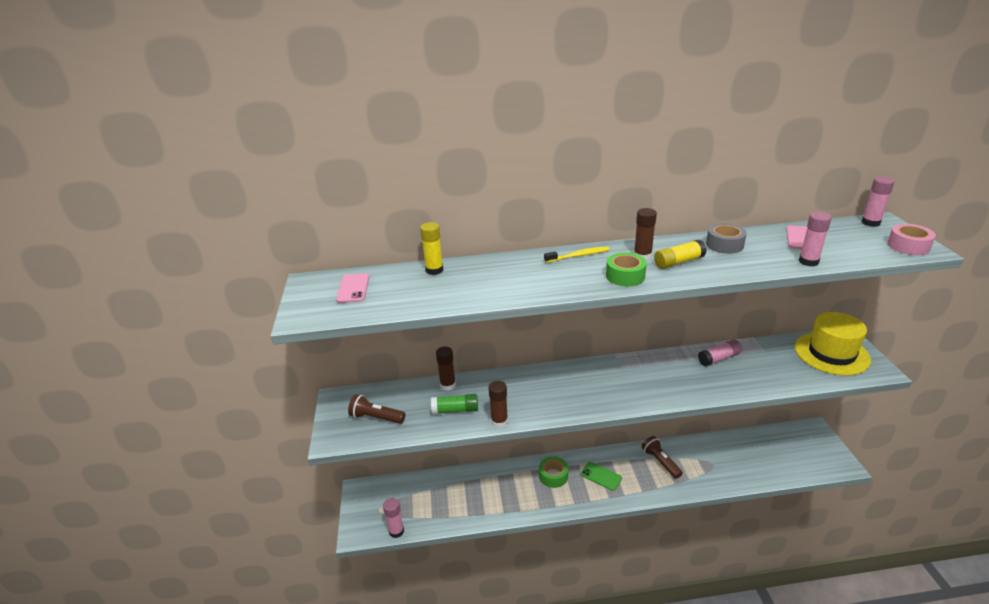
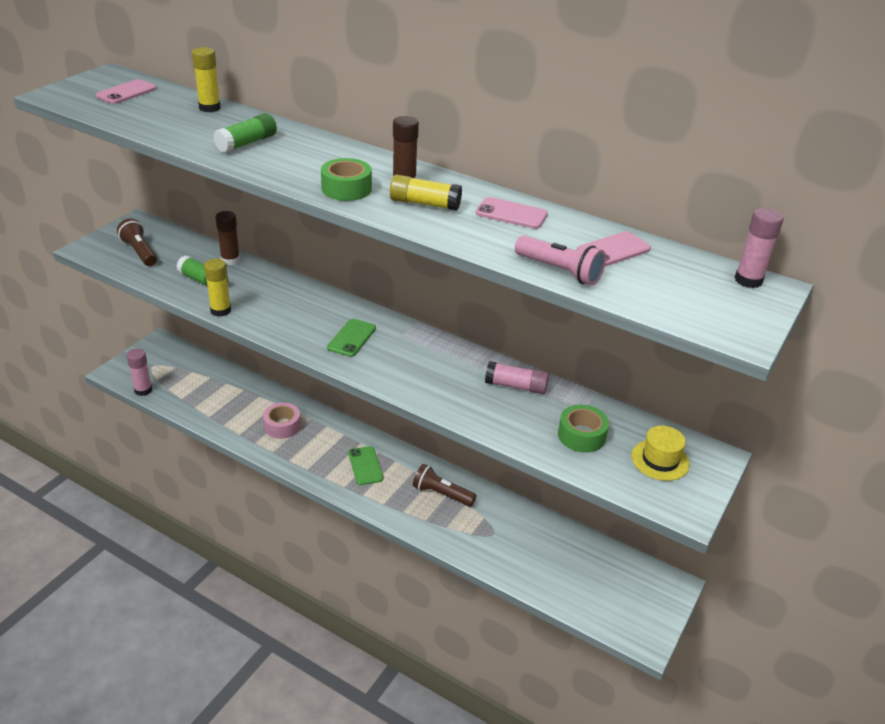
camera: 35 degrees right, 5 degrees up
(499, 421) = (220, 310): brown glue stick -> yellow glue stick
(510, 280) = (247, 143): none -> green glue stick
(553, 476) = (323, 436): green tape -> green tape (581, 435)
(578, 256) = (348, 154): yellow toothbrush -> none
(600, 387) = (352, 338): none -> green phone
(660, 462) = (441, 494): brown flashlight -> brown flashlight turned 75 degrees counterclockwise
(724, 245) = (511, 214): grey tape -> pink phone
(808, 261) = (560, 271): pink glue stick -> pink flashlight
(831, 353) = (660, 460): yellow hat -> yellow hat, size x0.54
(908, 246) = (727, 321): pink tape -> pink tape (282, 426)

